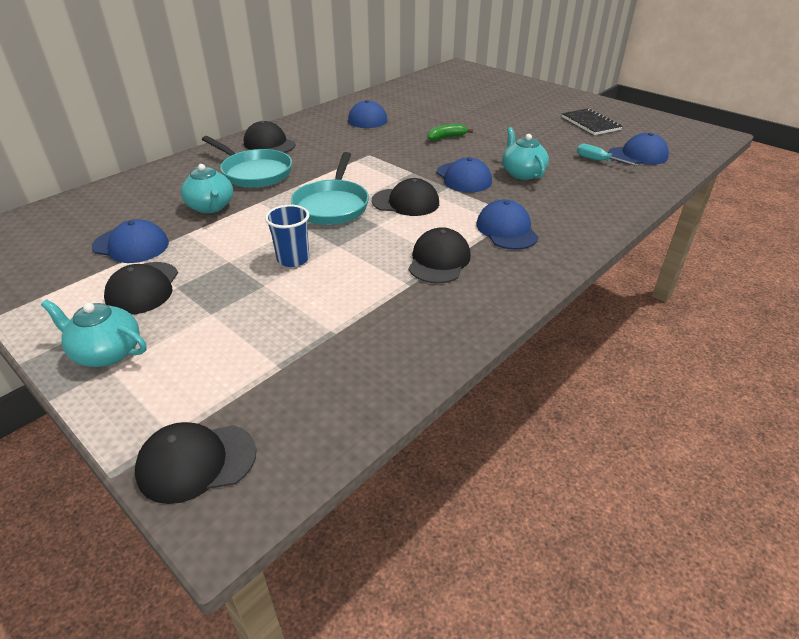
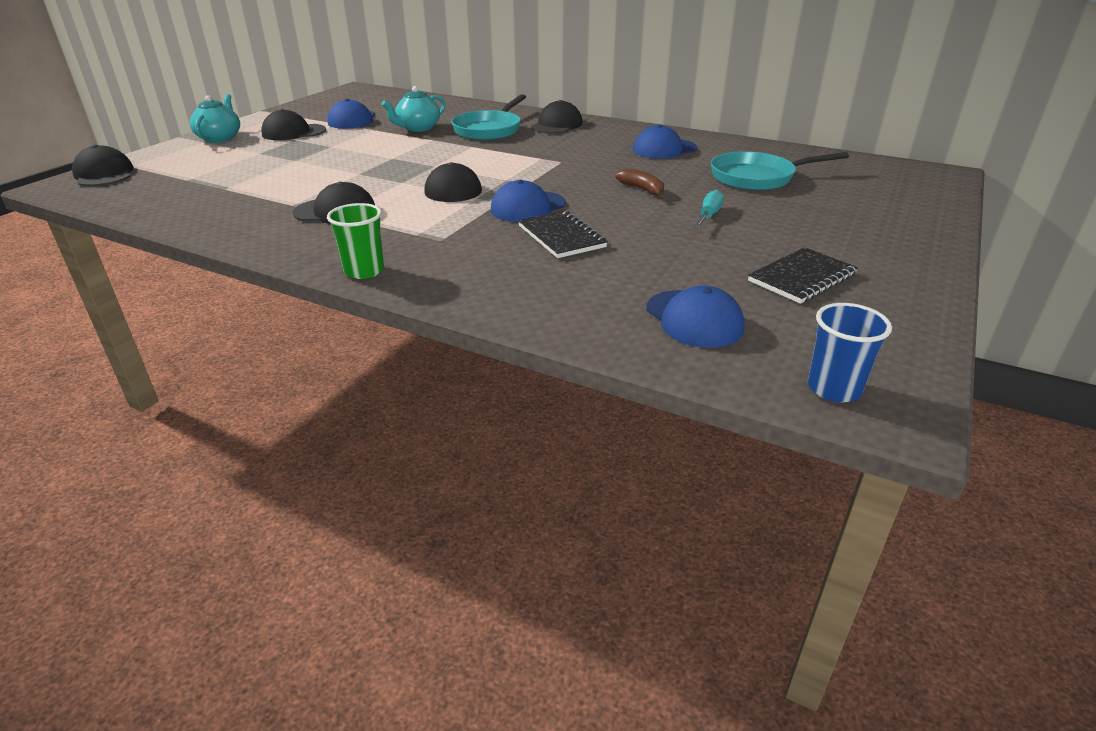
camera: 75 degrees right, 5 degrees down
(293, 259) = (335, 163): blue cup -> blue cup (834, 389)
(332, 205) = (435, 162): turquoise pan -> turquoise pan (757, 178)
(446, 137) = (642, 189): green banana -> brown banana
(506, 230) = (404, 236): blue cap -> none
(522, 173) = (561, 236): turquoise teapot -> black notebook
(569, 249) = (364, 271): none -> green cup
(598, 161) = (642, 285): turquoise screwdriver -> turquoise screwdriver (708, 216)

